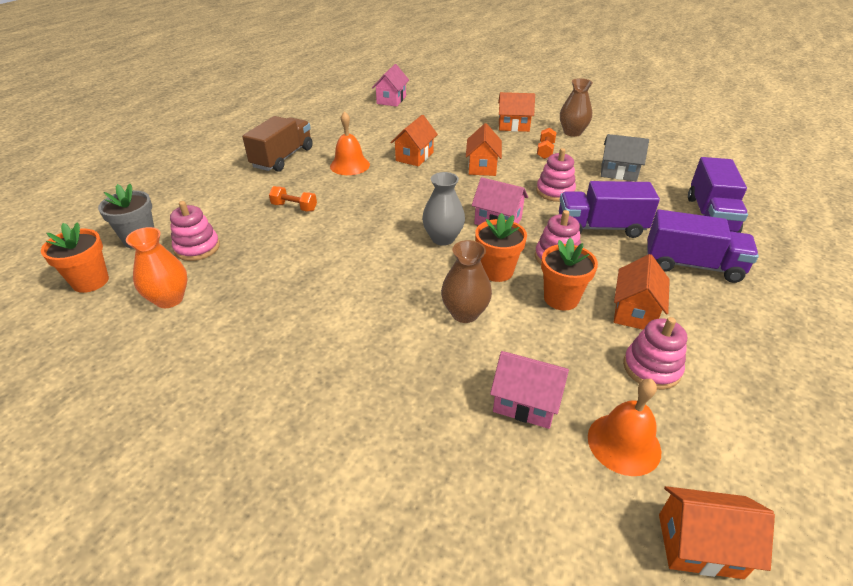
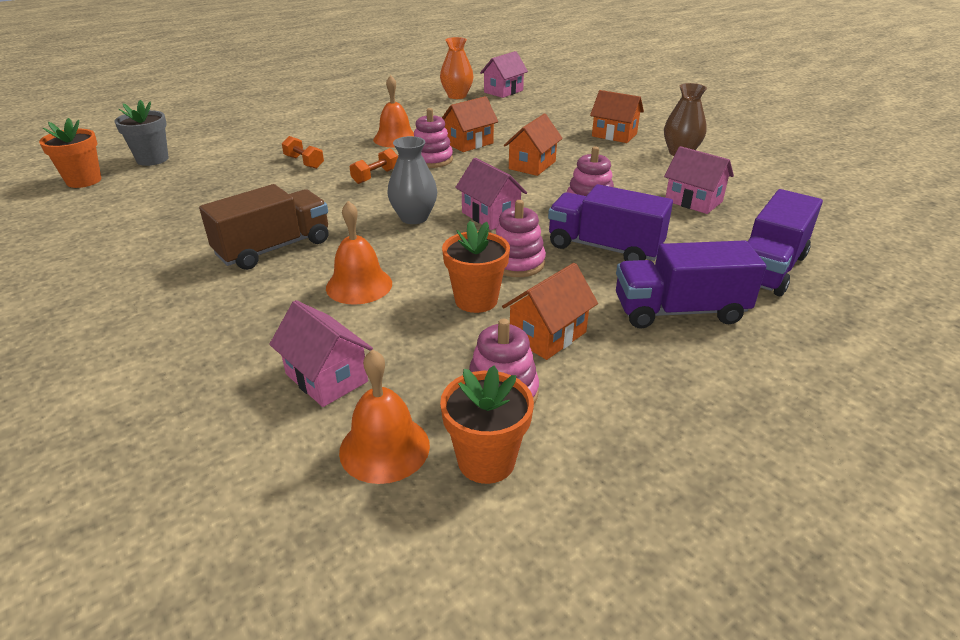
camera: 25 degrees right, 5 degrees down
(169, 299) = (124, 207): orange vase -> orange vase (457, 96)
(197, 248) = (188, 175): pink stacking toy -> pink stacking toy (432, 160)
(283, 158) = (340, 122): brown truck -> brown truck (274, 248)
(465, 313) = (359, 285): brown vase -> orange bell
(496, 271) = (435, 258): orange flower pot -> orange flower pot (486, 461)
(545, 151) = (624, 164): orange dumbbell -> orange dumbbell (375, 176)
(618, 172) = (693, 201): grey house -> pink house
(692, 265) = (679, 311): purple truck -> purple truck turned 135 degrees clockwise
(699, 546) = (352, 570): orange house -> none

